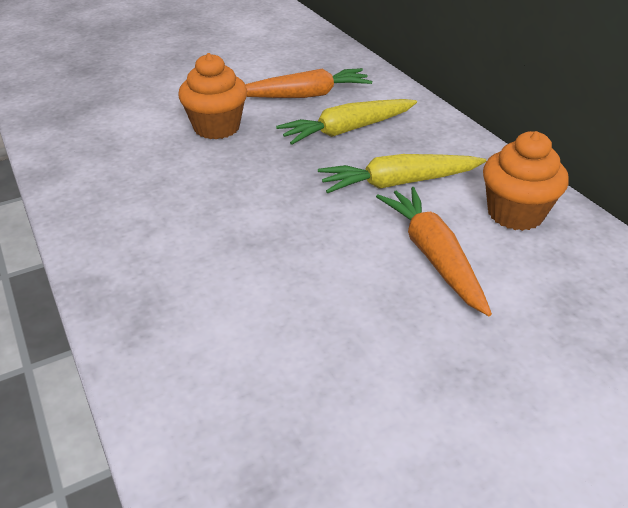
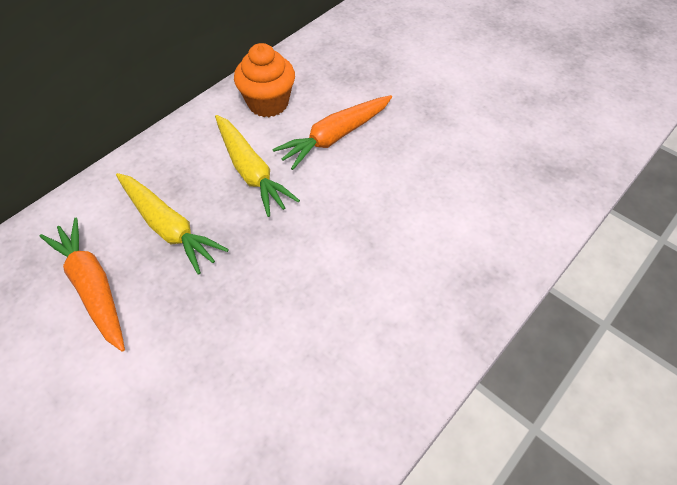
camera: 110 degrees left, 15 degrees up
(216, 127) = (190, 349): orange cupcake -> none

